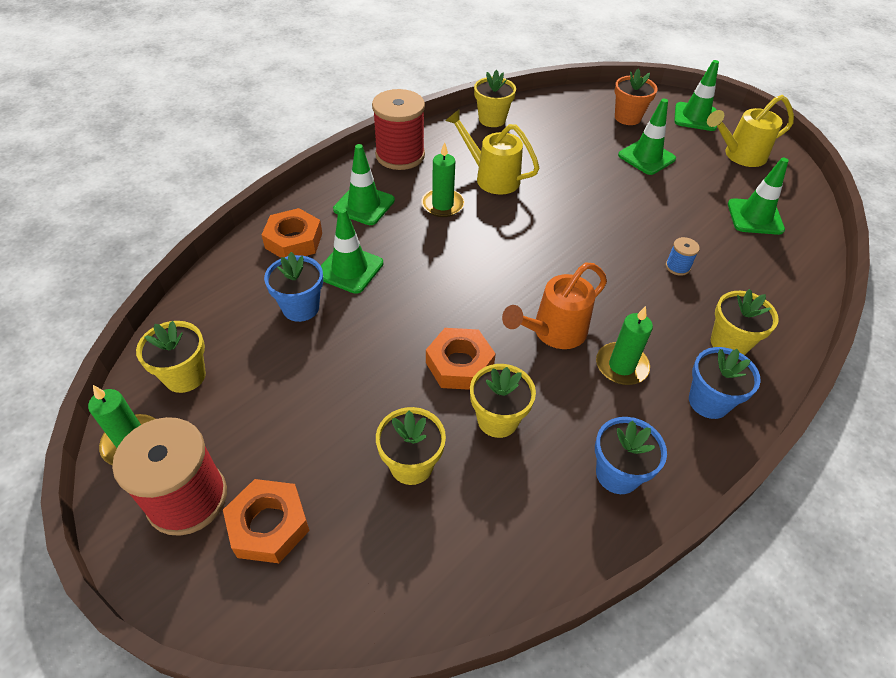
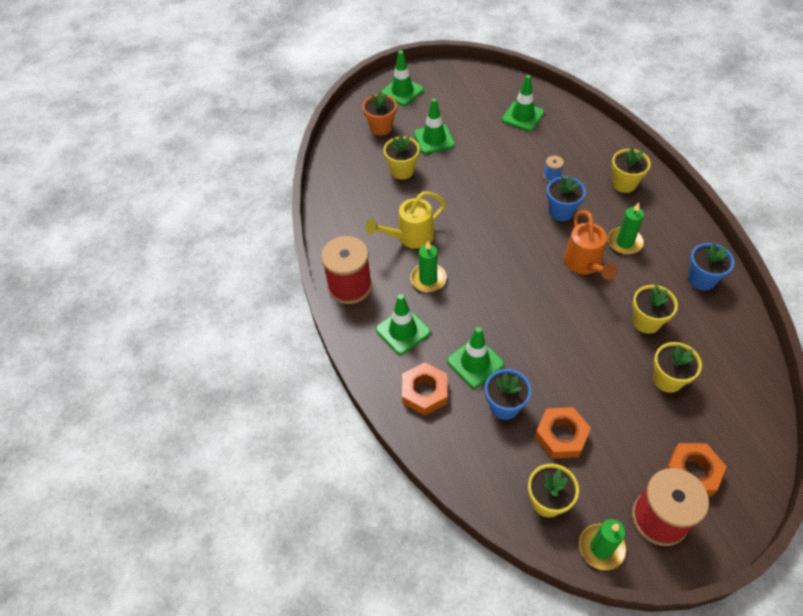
camera: 60 degrees left, 5 degrees up
(459, 364) = (594, 325): orange nut -> orange nut (561, 436)
(492, 119) = (335, 208): yellow flower pot -> yellow flower pot (402, 171)
(708, 402) = (664, 215): blue flower pot -> blue flower pot (561, 212)
(739, 155) = (458, 91): yellow watering can -> none

